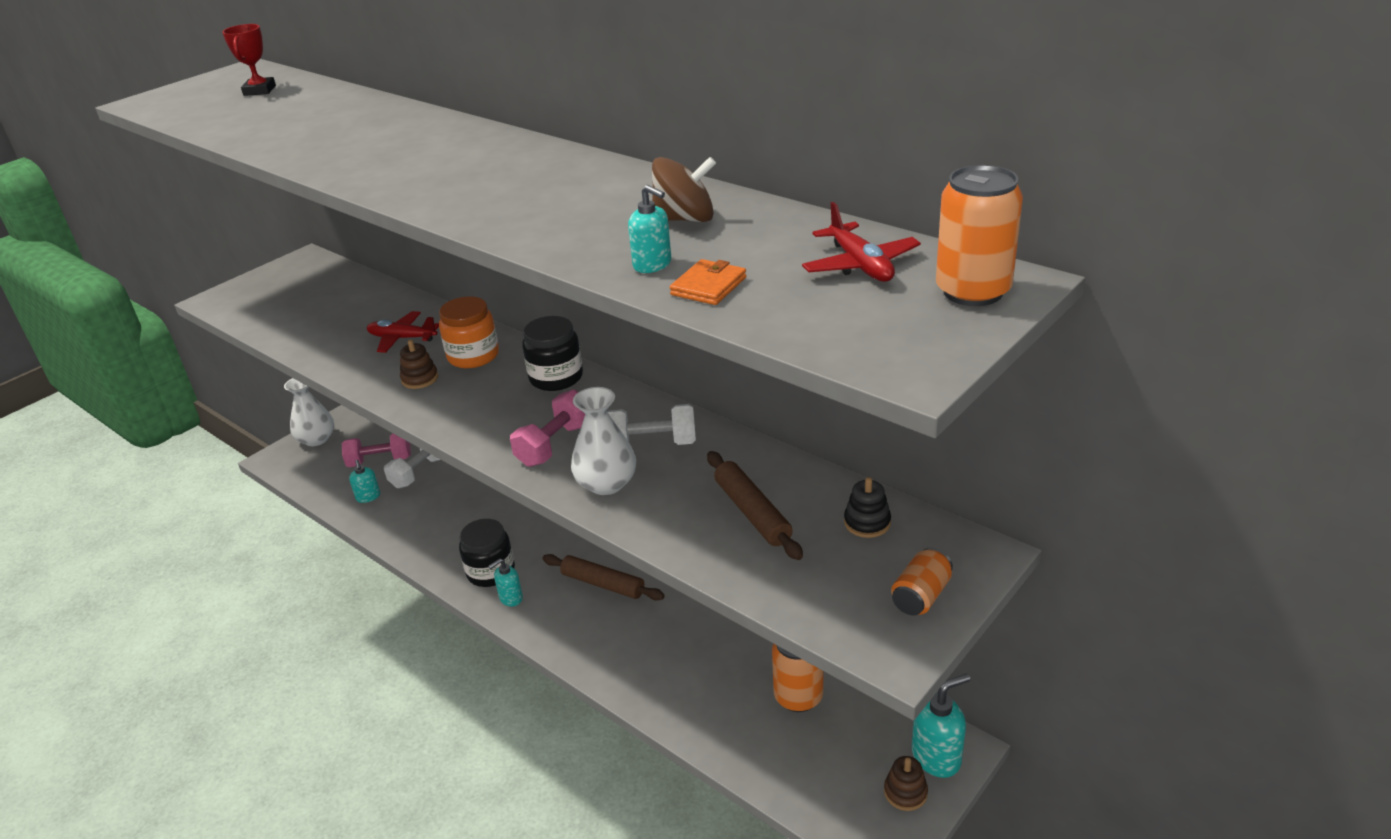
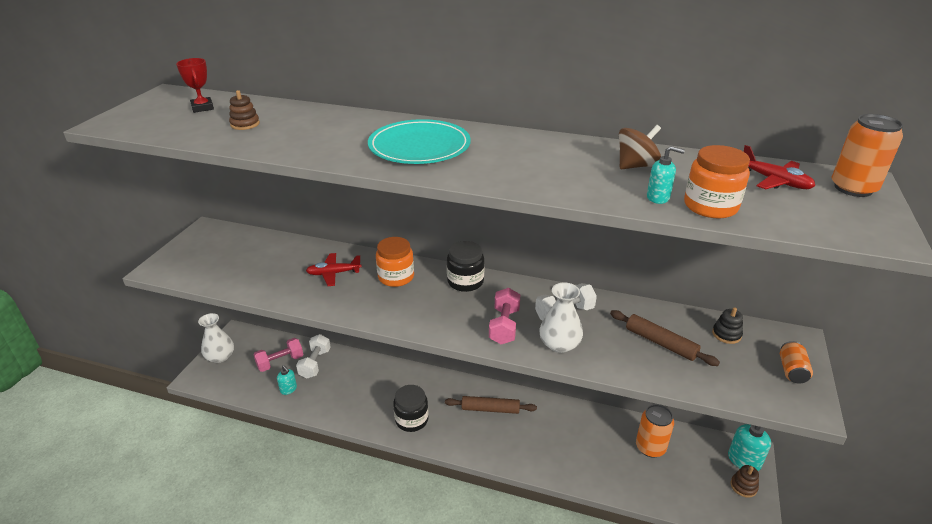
camera: 25 degrees left, 0 degrees up
(420, 379) = (371, 299): brown stacking toy -> brown stacking toy (245, 124)
(439, 162) = (419, 146): none -> turquoise plate
(511, 598) = (437, 434): turquoise soap dispenser -> none
(708, 286) = (710, 206): orange wallet -> orange jar

